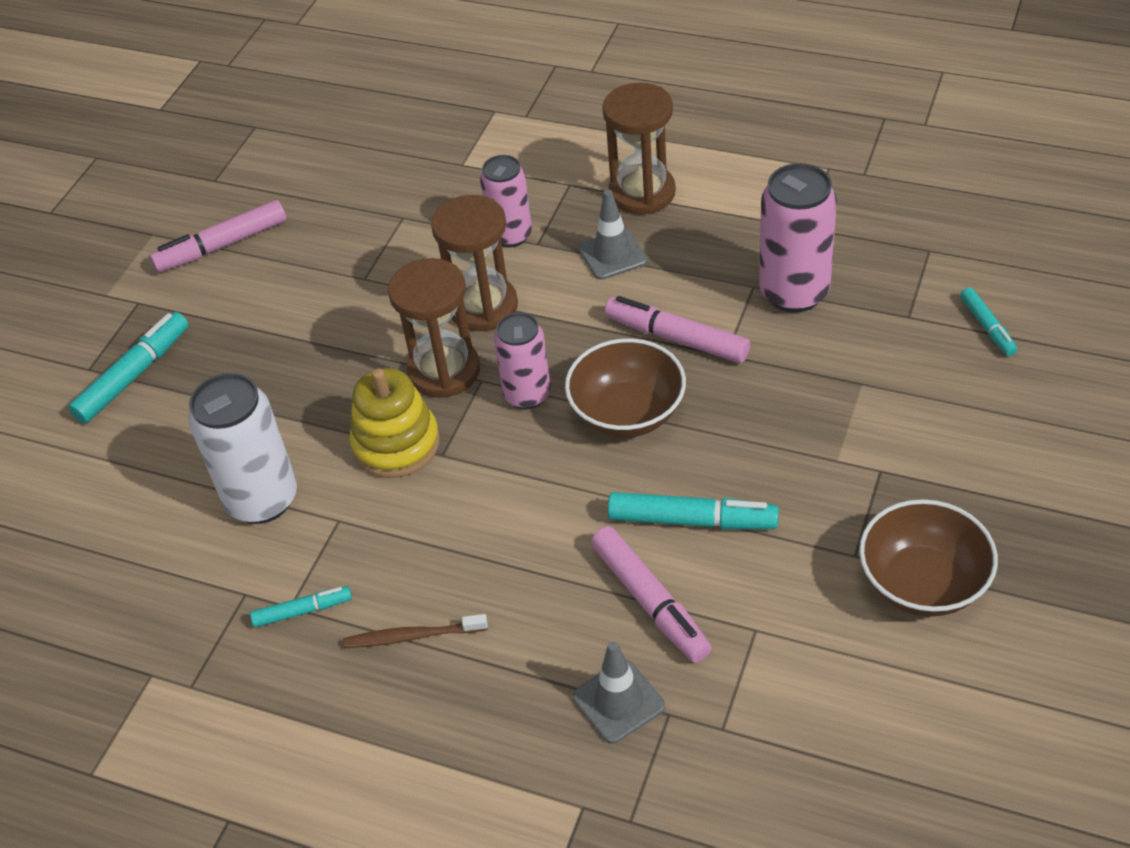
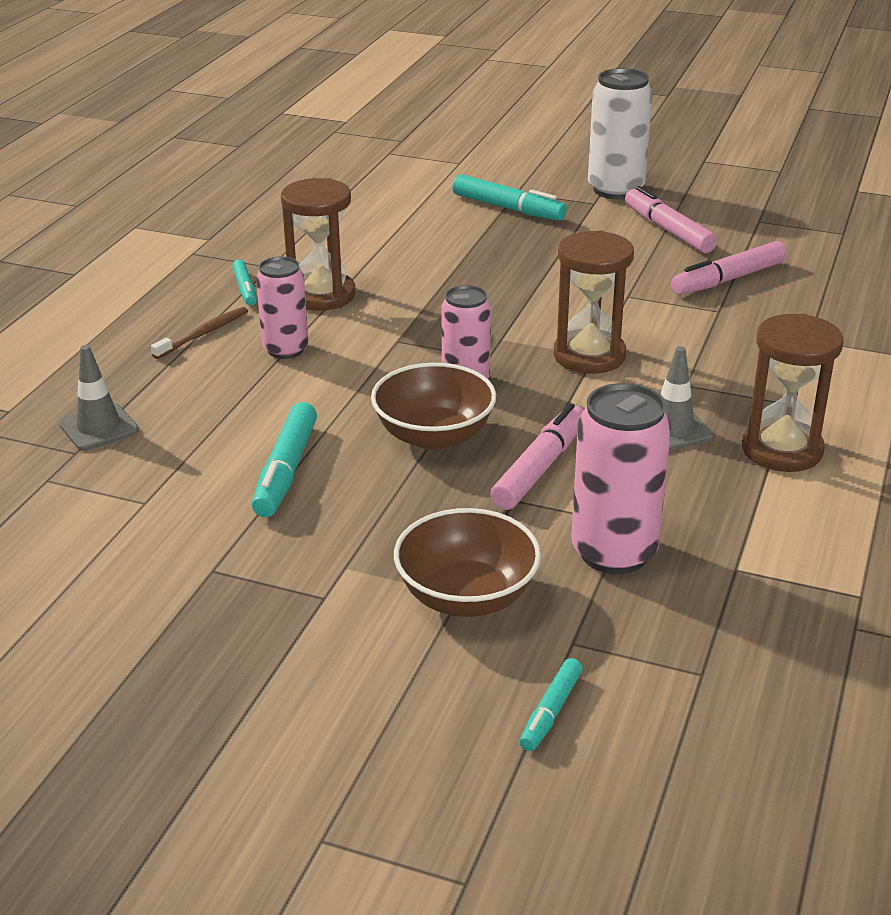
camera: 85 degrees right, 15 degrees down
(262, 499) = (363, 266): white can -> white can (615, 190)
(396, 444) = (413, 319): yellow stacking toy -> none
(412, 636) = (203, 334): brown toothbrush -> brown toothbrush turned 45 degrees clockwise
(444, 371) = (501, 338): brown hourglass -> brown hourglass (322, 295)
(511, 235) = (697, 369): pink can -> pink can (285, 349)
(650, 602) = (197, 445): pink marker -> pink marker (728, 279)
(922, 583) = (161, 613): brown bowl -> brown bowl (467, 596)
(987, 327) = (551, 712): turquoise marker -> turquoise marker turned 45 degrees counterclockwise

